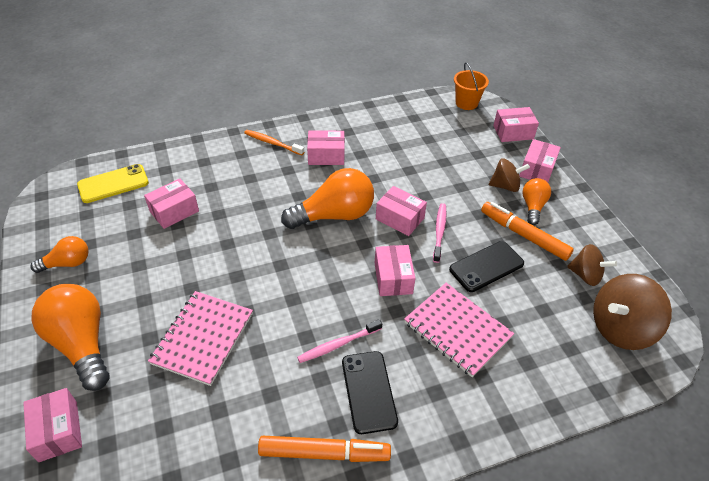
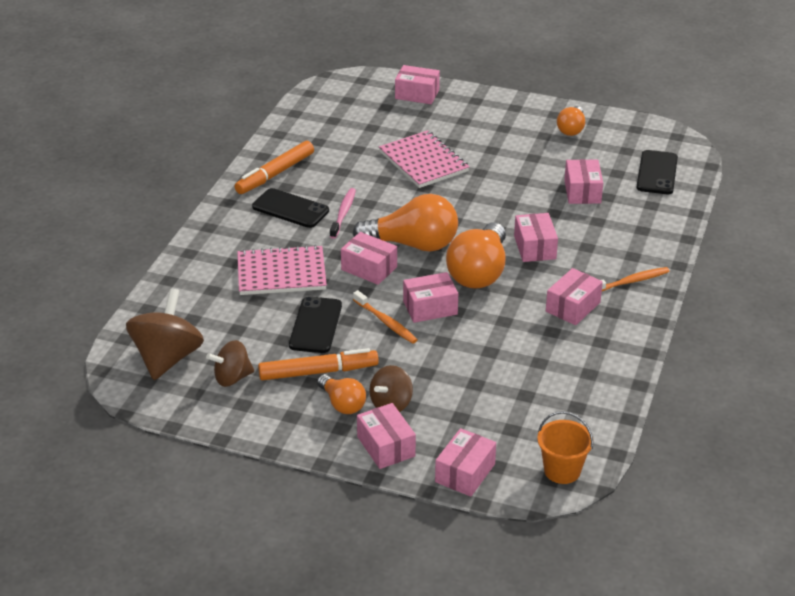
camera: 130 degrees right, 10 degrees down
(82, 343) = (479, 117): orange light bulb -> orange light bulb (413, 244)
(113, 184) = (657, 173): yellow phone -> black phone
(275, 202) = (535, 247): none -> pink box
(439, 232) = (386, 322): pink toothbrush -> orange toothbrush

